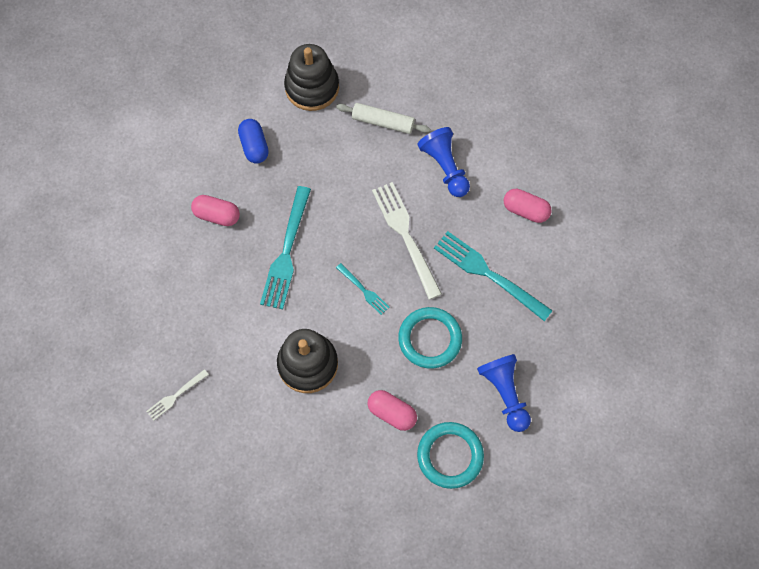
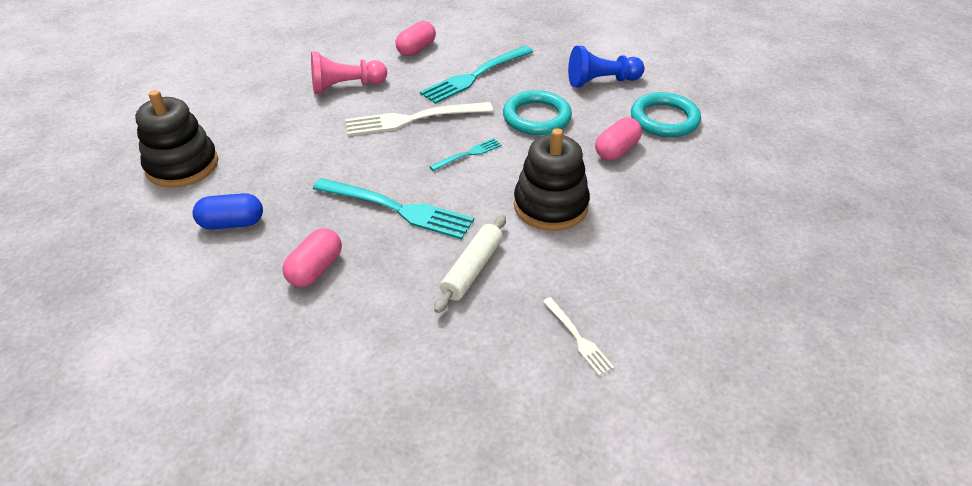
camera: 80 degrees left, 25 degrees down
(383, 122) = (267, 119): white rolling pin -> white rolling pin (472, 269)
(445, 167) = (346, 86): blue pawn -> pink pawn

